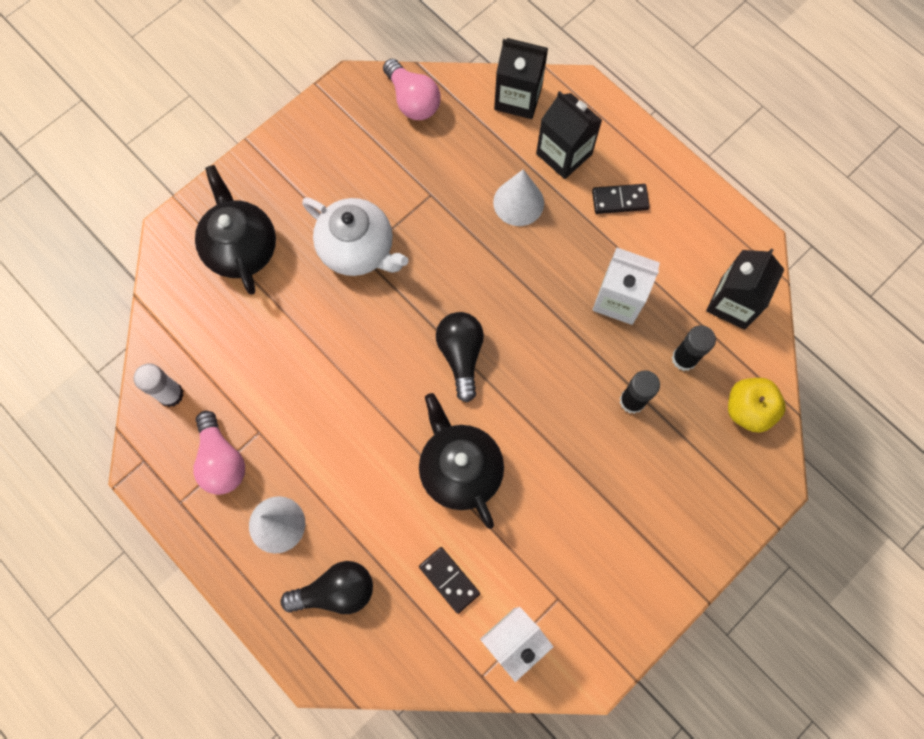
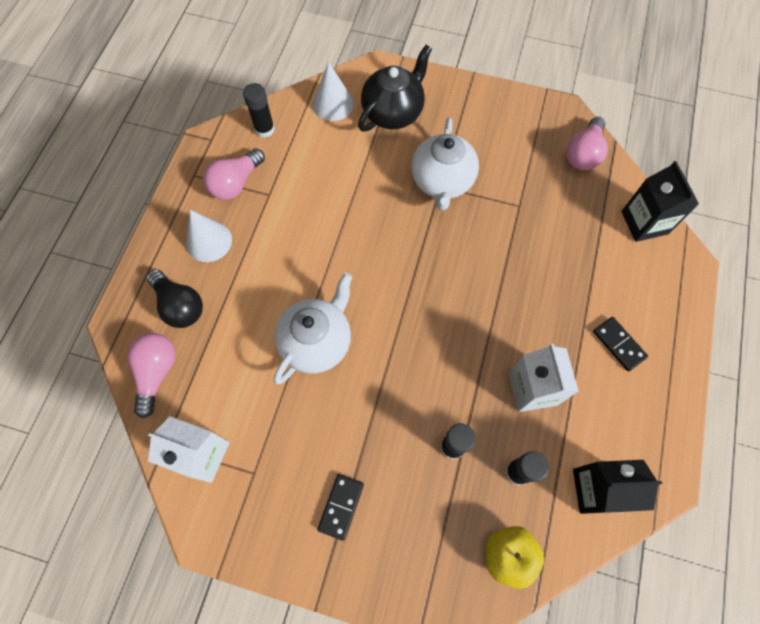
camera: 60 degrees right, 5 degrees down
(170, 394) = (264, 129): white glue stick -> black glue stick
(399, 650) = (157, 372): none -> pink light bulb
(449, 580) = (227, 380): black domino -> black domino (341, 506)
(460, 469) = (317, 342): black teapot -> white teapot
(461, 355) = (407, 294): black light bulb -> none
(518, 202) = (558, 269): white cone -> white cone (333, 104)
(564, 154) = (624, 280): black carton -> none

